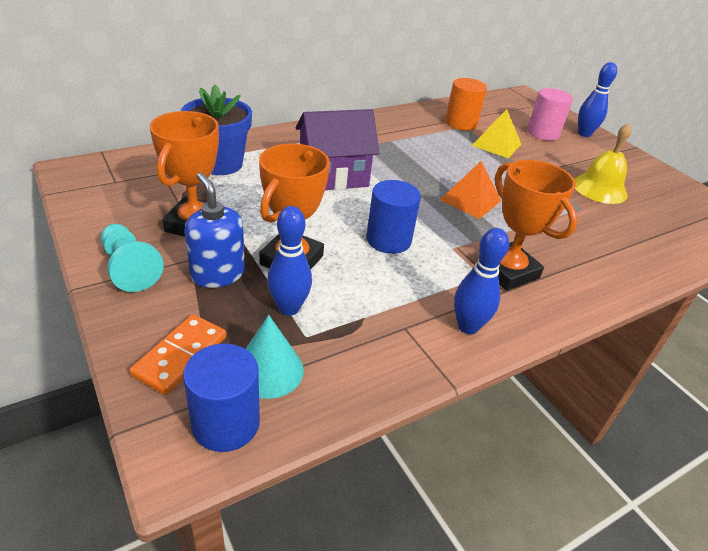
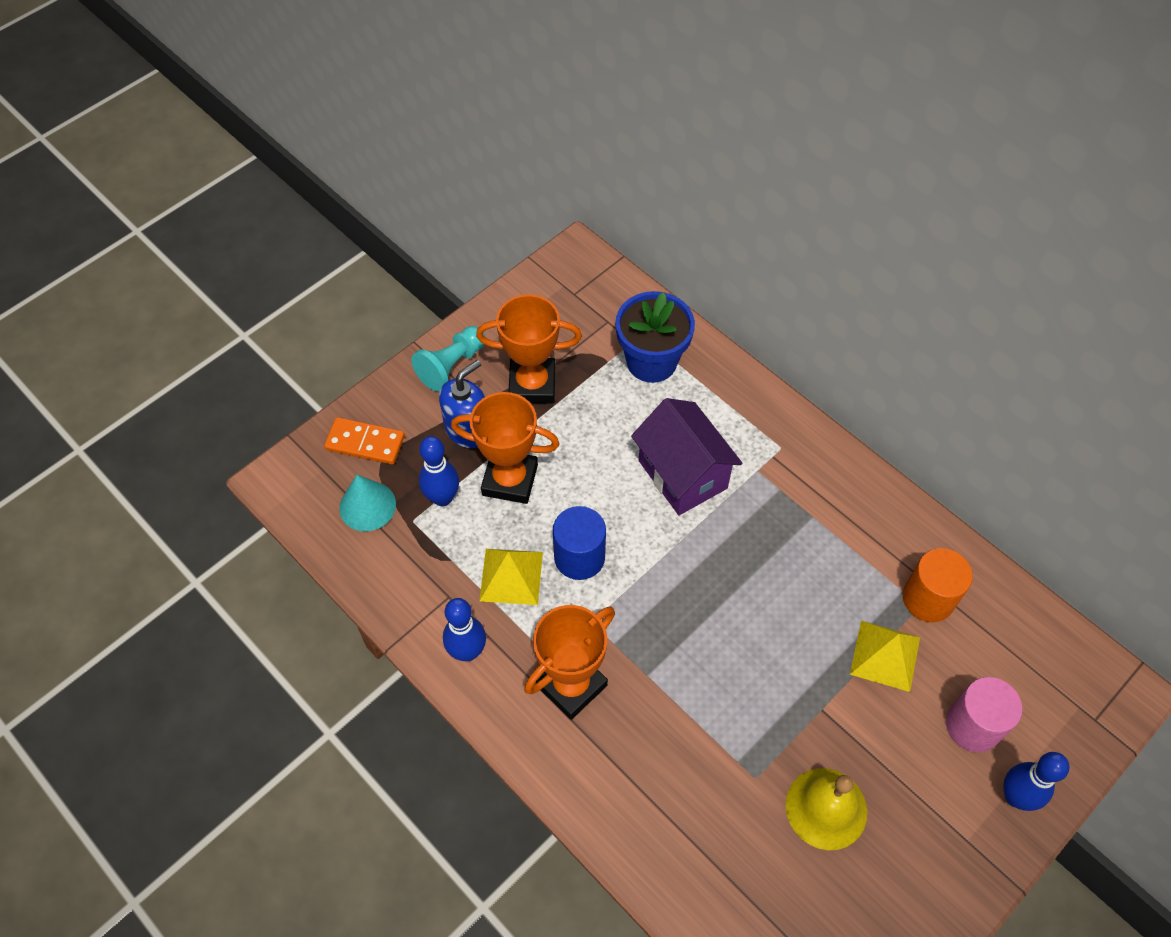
camera: 80 degrees right, 20 degrees up
(226, 423) = (311, 495): blue cylinder -> none
(395, 282) = (511, 576): none -> yellow pyramid
(470, 200) = (704, 633): orange pyramid -> none

